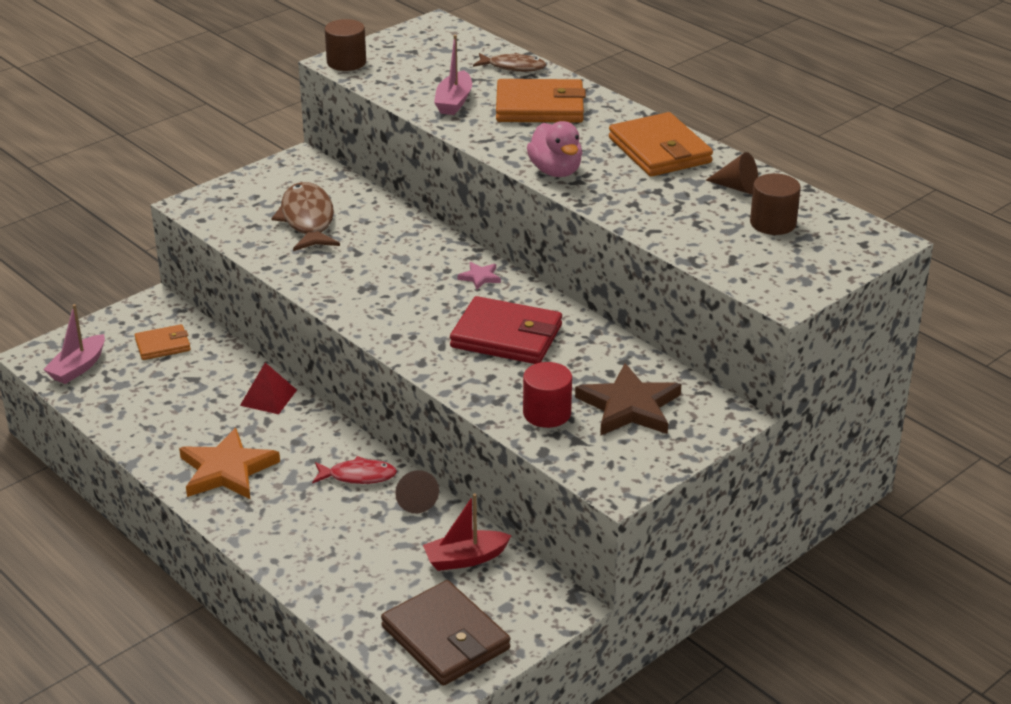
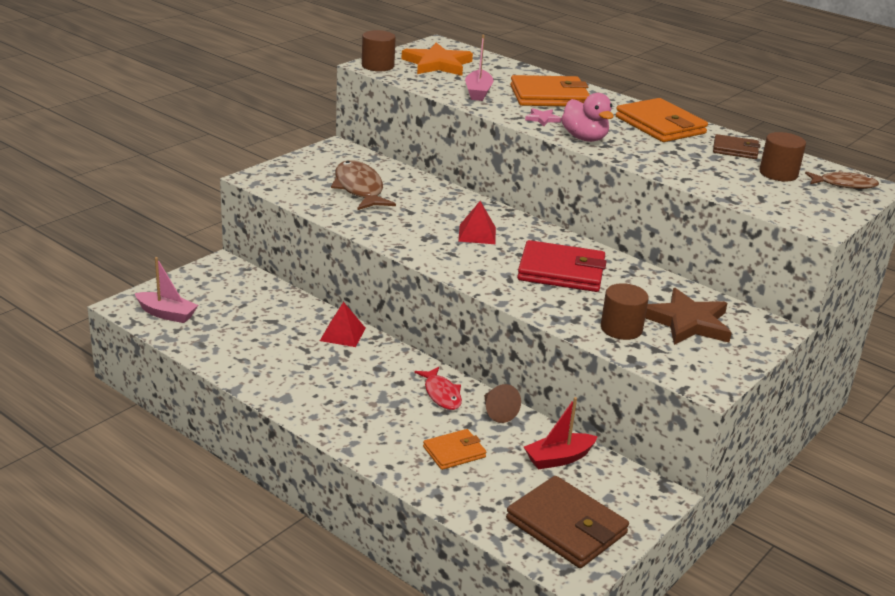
camera: 10 degrees left, 5 degrees down
(78, 368) = (166, 314): pink boat -> pink boat turned 90 degrees counterclockwise
(163, 345) = (238, 295): orange wallet -> orange wallet (454, 452)
(227, 470) = (323, 392): orange star -> orange star (437, 64)
(358, 476) = (441, 394): red fish -> red fish turned 75 degrees clockwise
(425, 284) = (477, 234): none -> red pyramid
(480, 277) = (520, 229): pink star -> pink star (542, 119)
(513, 67) = (514, 71): brown fish -> brown fish (844, 185)
(547, 413) = (621, 329): red cylinder -> brown cylinder
(736, 187) = (735, 150): brown cone -> brown wallet

